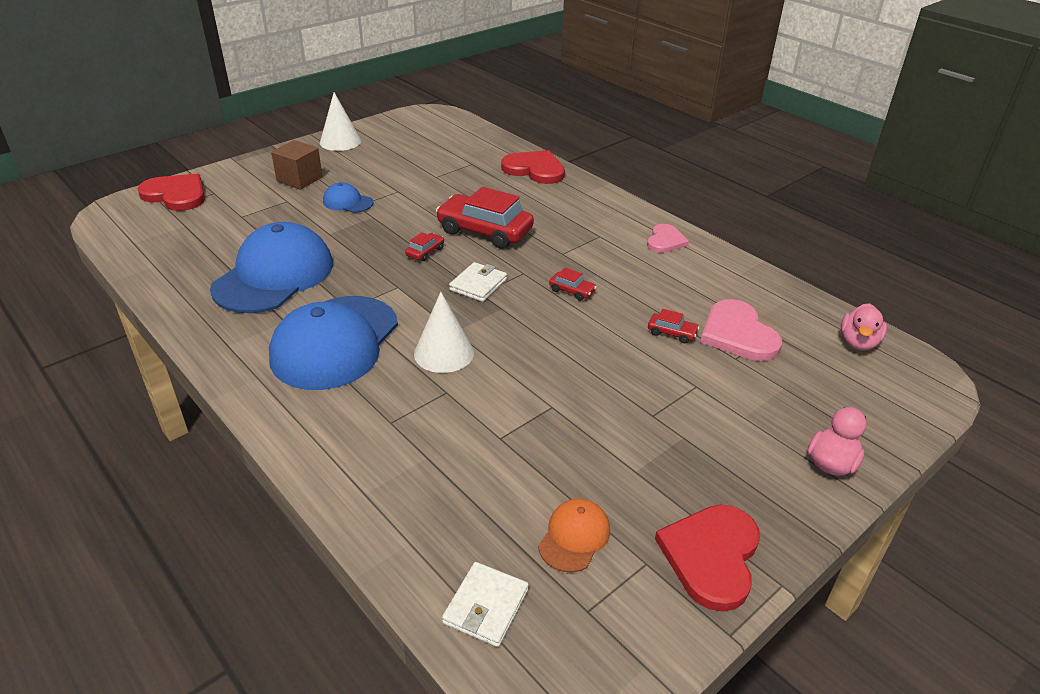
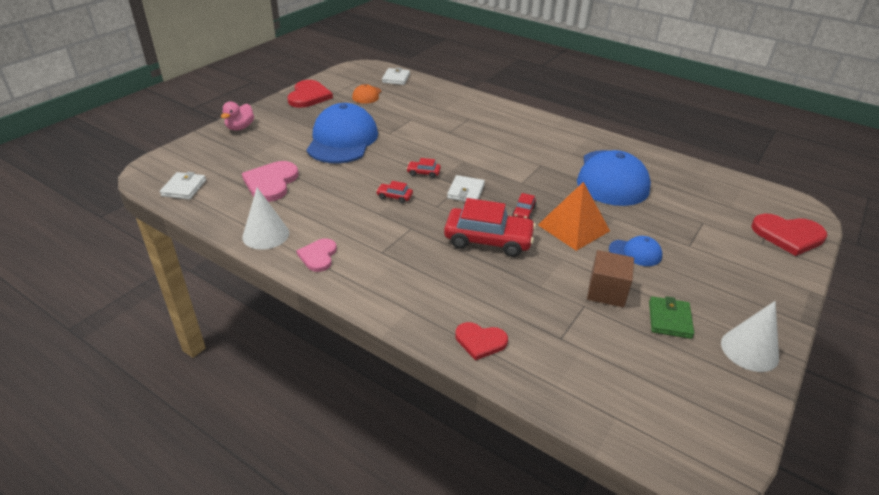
camera: 165 degrees right, 0 degrees up
(299, 179) = (713, 275): brown cube -> brown cube (606, 292)
(335, 342) = (529, 146): blue cap -> blue cap (342, 140)
(376, 161) = (669, 319): none -> green wallet
(385, 230) = (573, 228): none -> orange pyramid
(444, 353) = (462, 149): white cone -> white cone (266, 235)
(535, 169) = (480, 341): red heart -> red heart, size x0.62
(672, 333) = (318, 177): red car -> red car (423, 173)
(738, 334) = (271, 183): pink heart -> pink heart turned 135 degrees counterclockwise
(858, 343) = (184, 188): pink duck -> white wallet

